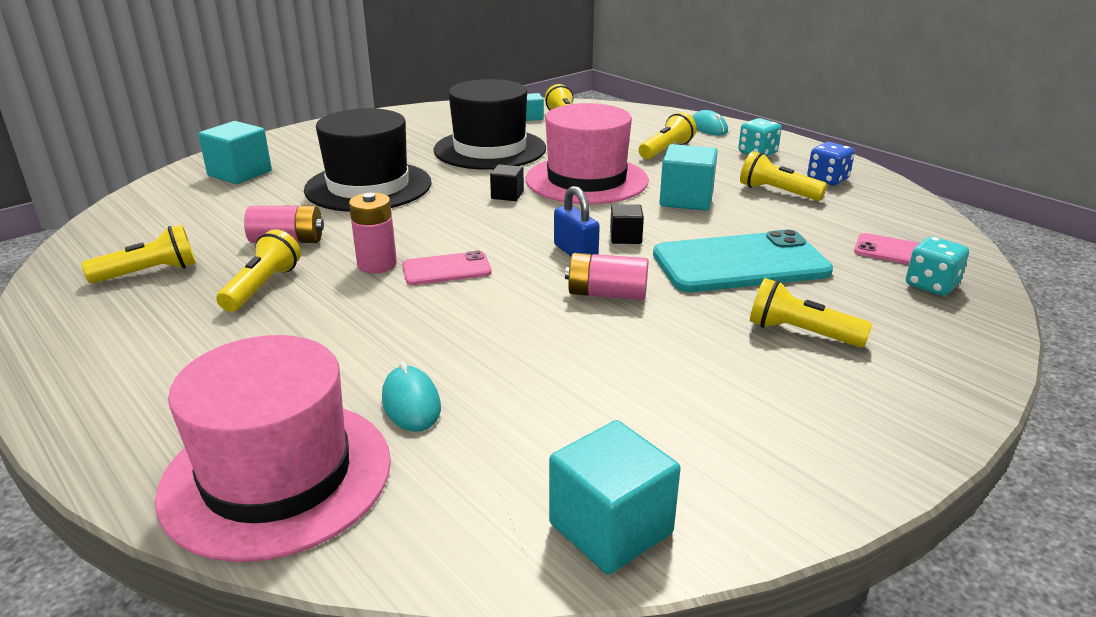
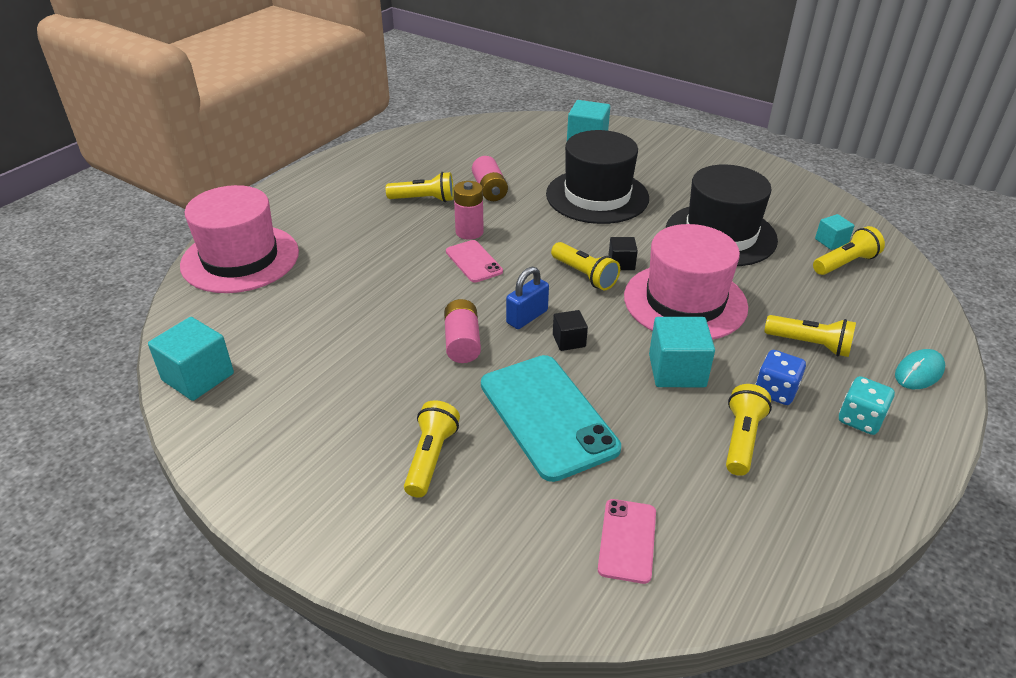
camera: 75 degrees right, 10 degrees up
(150, 273) = (428, 159): yellow flashlight -> yellow flashlight (584, 275)
(411, 403) = (306, 284): turquoise mouse -> none
(827, 179) = (814, 485): blue dice -> blue dice (775, 391)
(931, 285) = (556, 562): turquoise dice -> none

